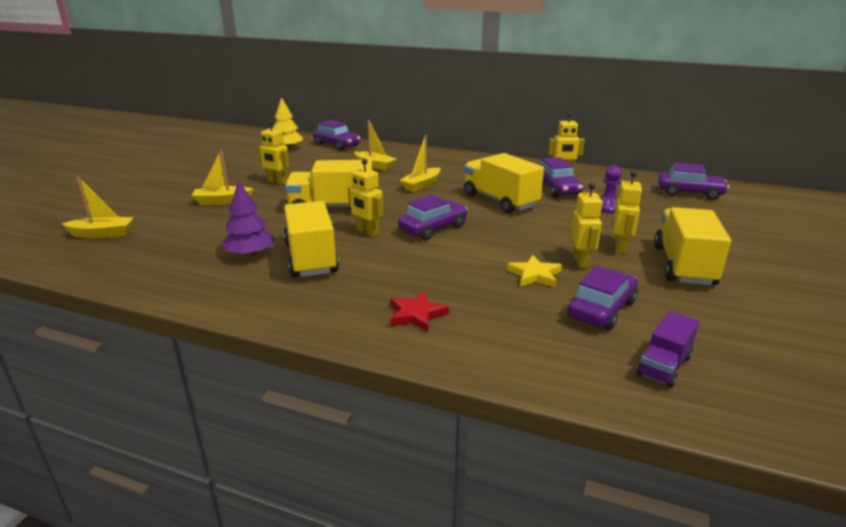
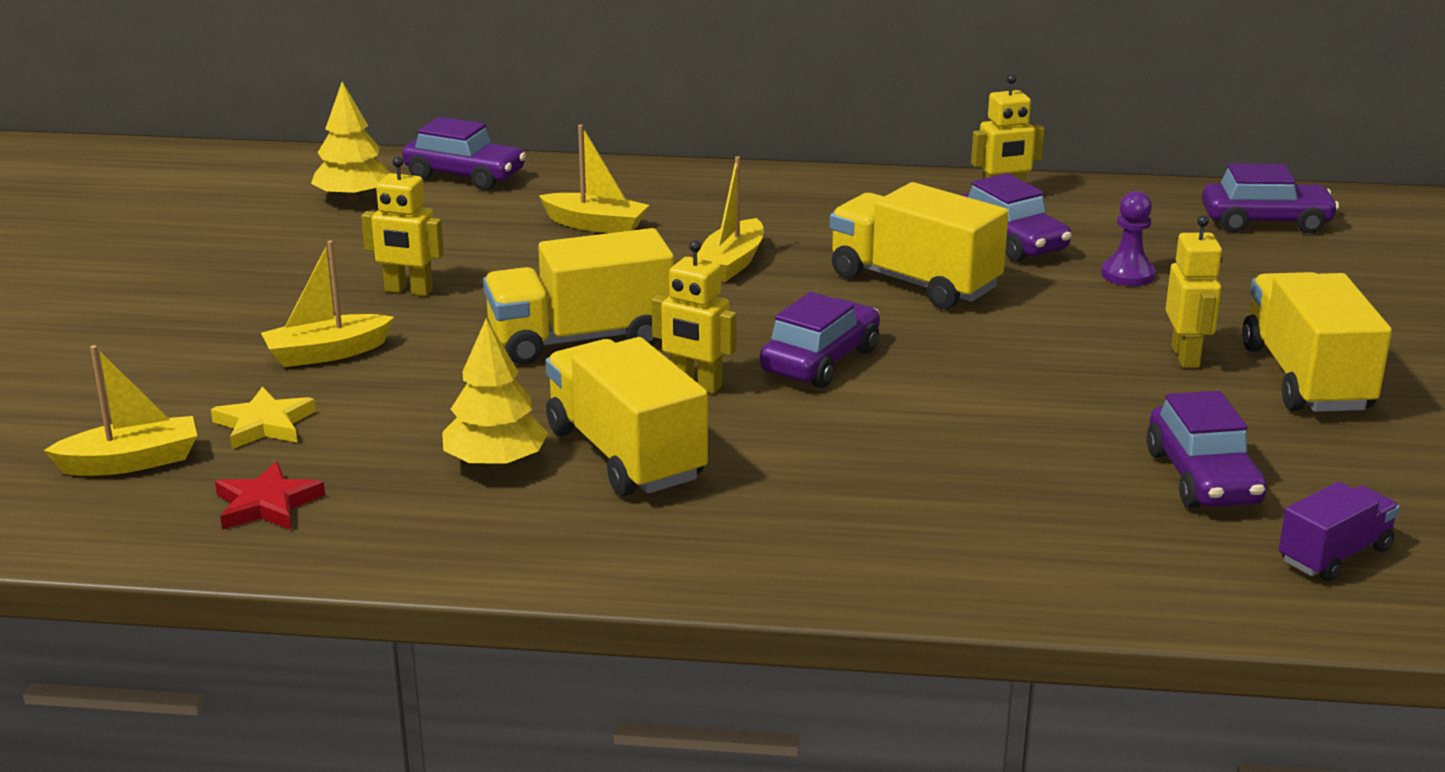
camera: 15 degrees left, 0 degrees up
(250, 254) = (495, 462): purple tree -> yellow tree
(416, 314) = (899, 533): red star -> red star (267, 504)
(534, 275) = (1061, 431): yellow star -> yellow star (264, 424)
(581, 262) = (1129, 394): yellow robot -> none
(601, 309) = (1203, 478): purple car -> purple car turned 150 degrees clockwise
(664, 366) = (1334, 555): purple truck -> purple truck turned 150 degrees counterclockwise

